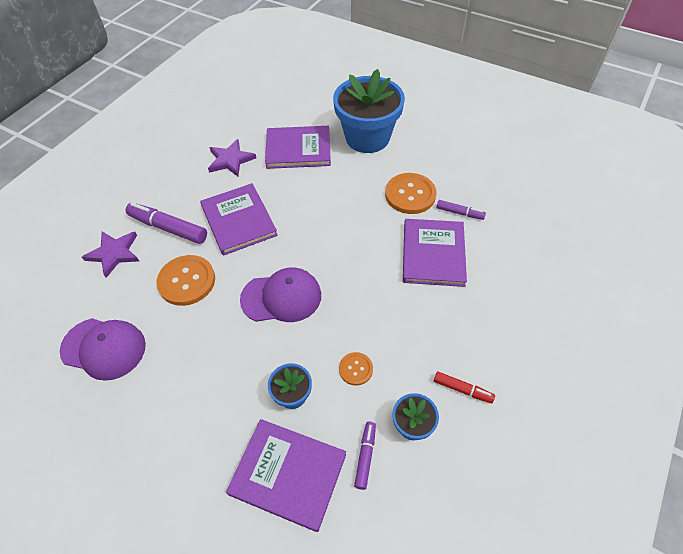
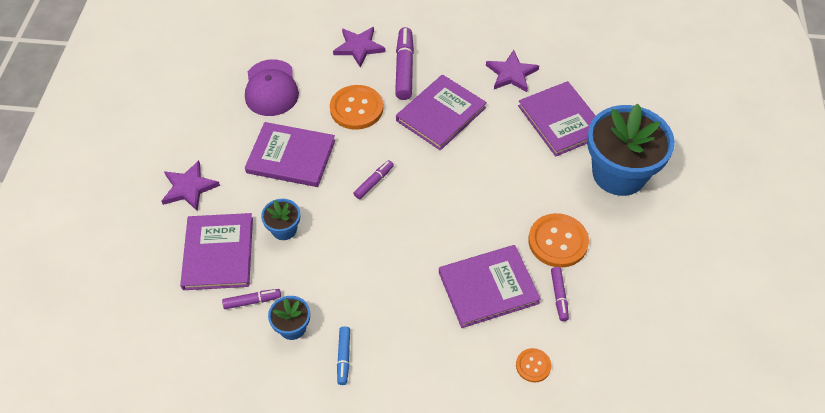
camera: 65 degrees right, 0 degrees up
(180, 481) = (189, 188): none -> purple star
(206, 358) = (291, 156): none -> purple book
(281, 297) = (374, 182): purple cap -> purple marker
(355, 369) = (327, 266): orange button -> orange button (533, 366)
(462, 389) = (344, 357): red marker -> blue marker

